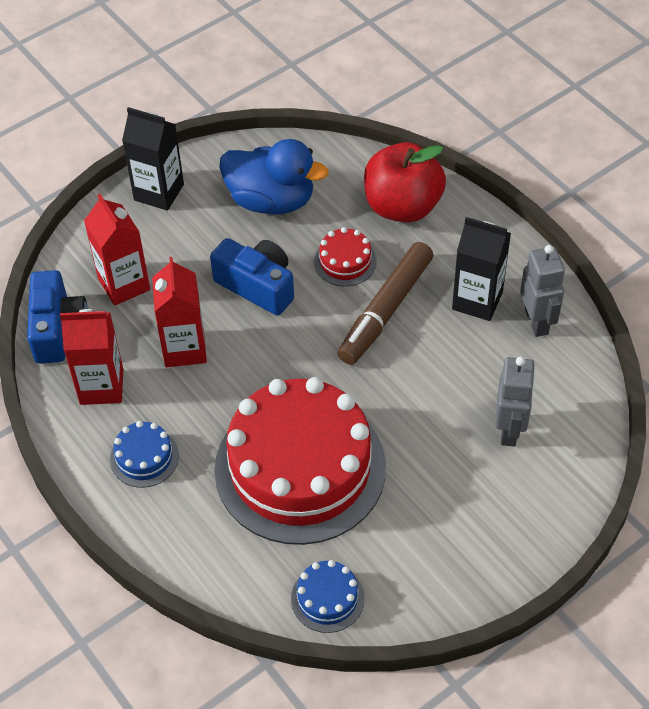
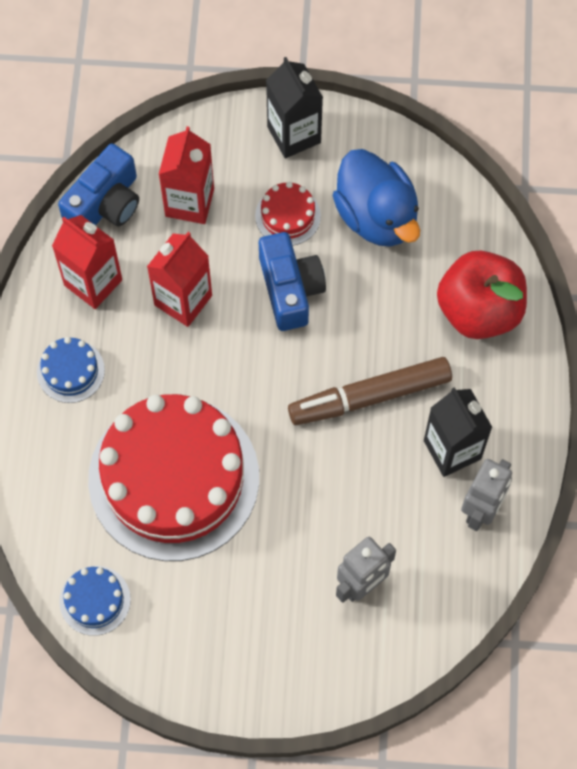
camera: 40 degrees right, 15 degrees up
(345, 261) = (381, 324): red cake -> red cake (288, 216)

